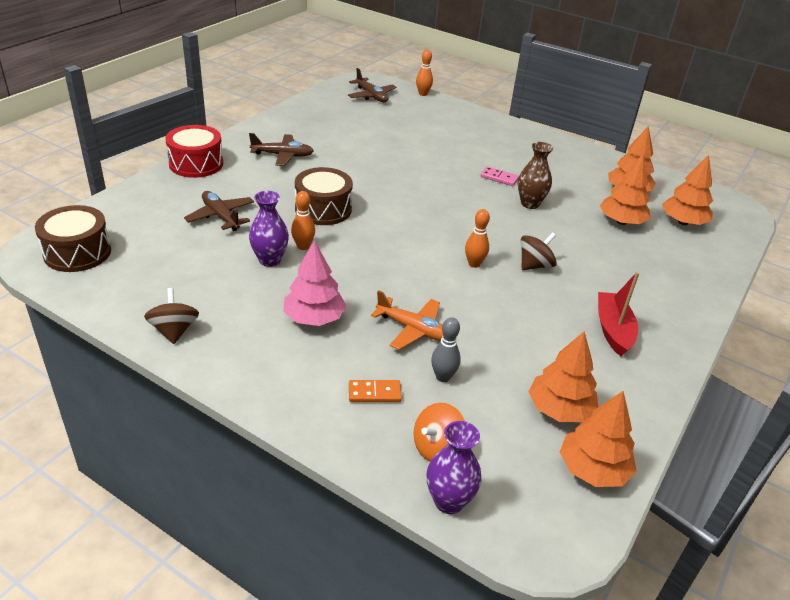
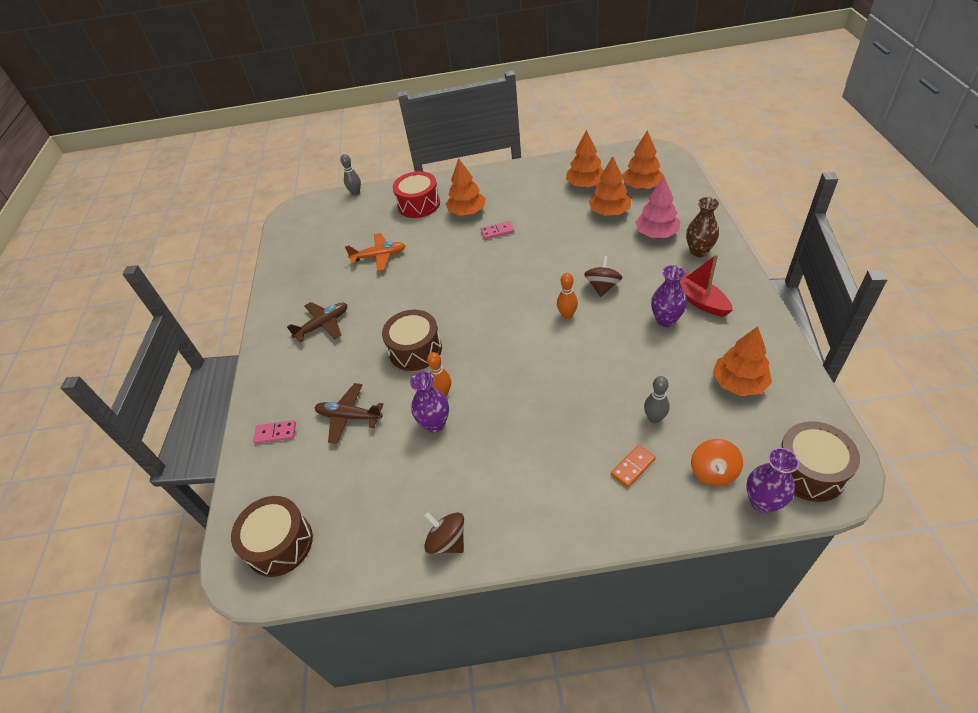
camera: 30 degrees left, 10 degrees up
(163, 194) = (275, 433): none -> pink domino
(196, 164) = (264, 385): red drum -> red drum (419, 204)
(314, 318) = (525, 444): pink tree -> pink tree (656, 233)
(371, 96) = (319, 221): brown plane -> none
(413, 329) = (594, 398): orange plane -> orange plane (379, 256)
(423, 94) = (355, 193): orange bowling pin -> grey bowling pin
(529, 516) = (809, 471): none -> brown drum
(530, 204) = (541, 239): brown vase -> brown vase (698, 251)
(558, 323) = (665, 320): none -> purple vase
(593, 469) = (800, 408): orange tree -> orange tree (467, 212)

